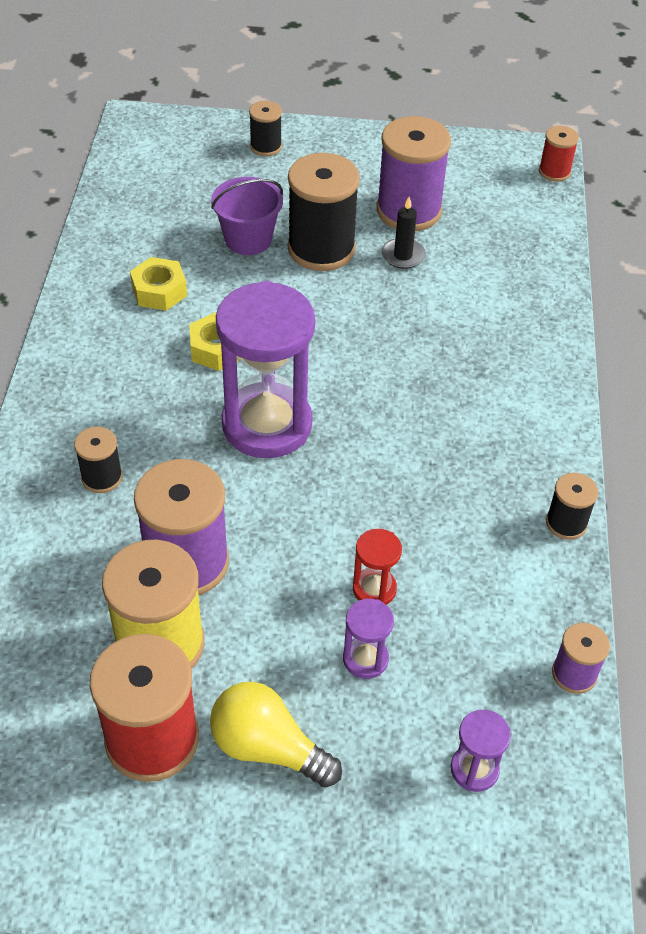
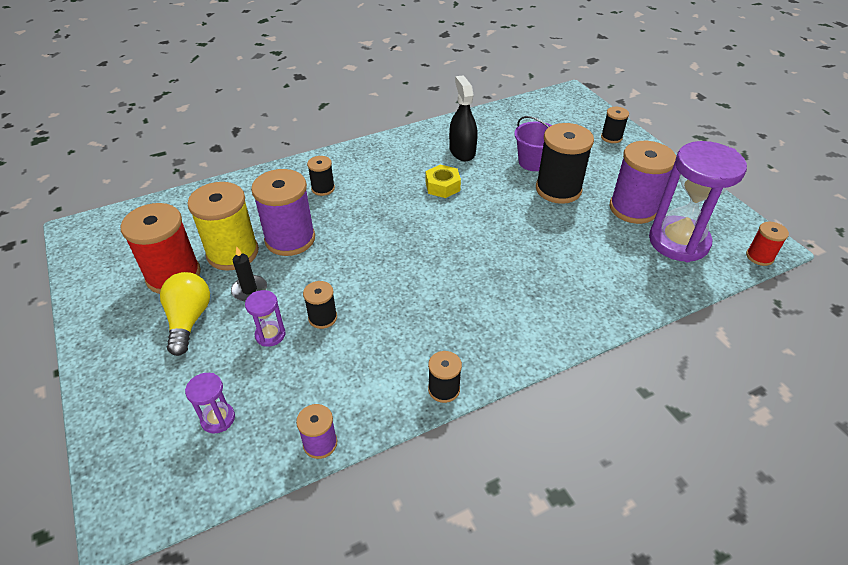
camera: 60 degrees right, 5 degrees down
(159, 291) = (462, 151): yellow nut -> black spray bottle
(267, 424) = (406, 226): purple hourglass -> purple hourglass (678, 242)
(374, 589) = (322, 318): red hourglass -> black spool
(403, 256) = (592, 222): black candle -> black candle (249, 290)

